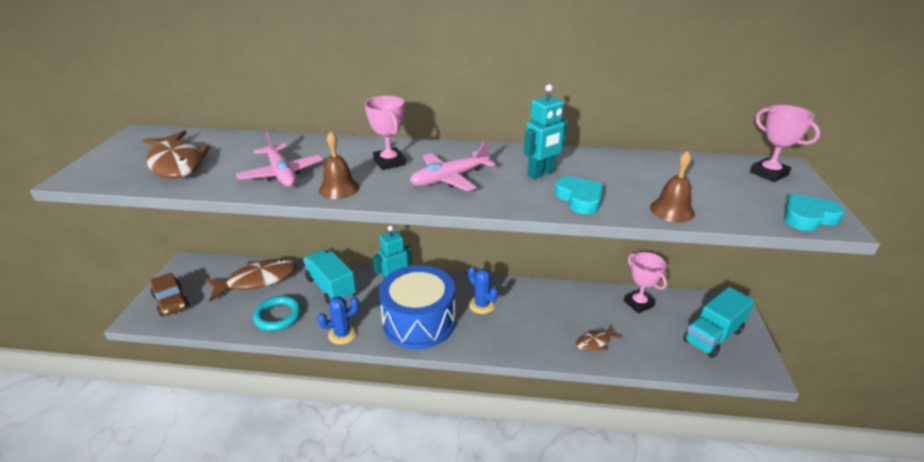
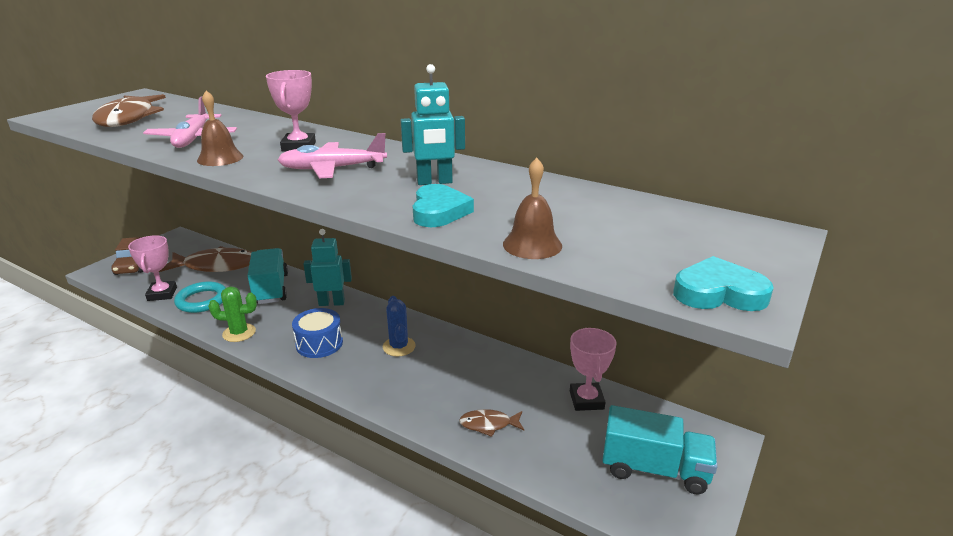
camera: 25 degrees right, 5 degrees down
(342, 334) = (239, 333): blue cactus -> green cactus
(419, 322) = (319, 343): blue drum -> blue drum, size x0.54
(713, 336) = (654, 469): turquoise truck -> turquoise truck turned 150 degrees counterclockwise
(769, 173) = (737, 236): pink trophy -> pink trophy (162, 294)

